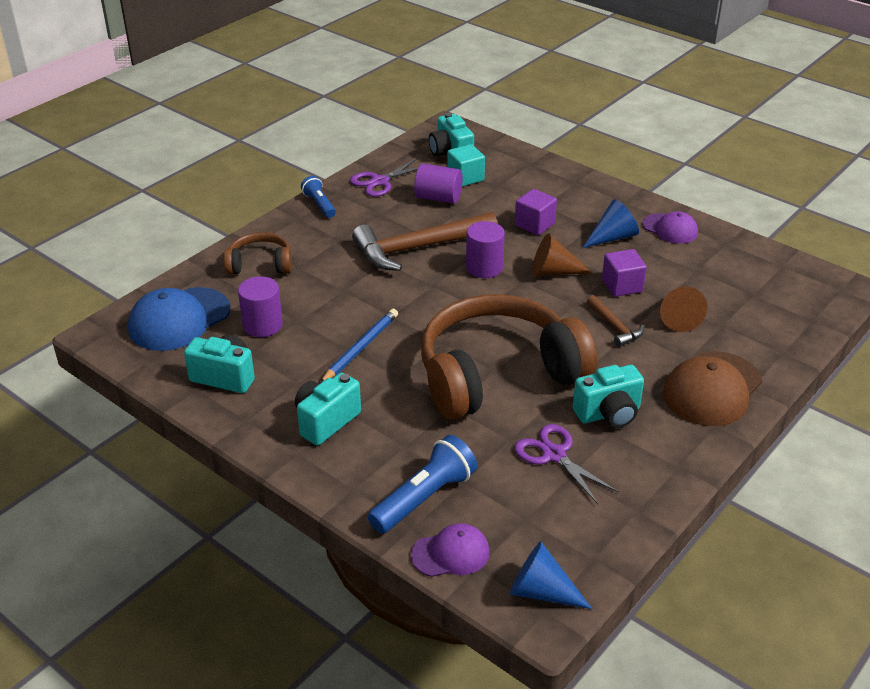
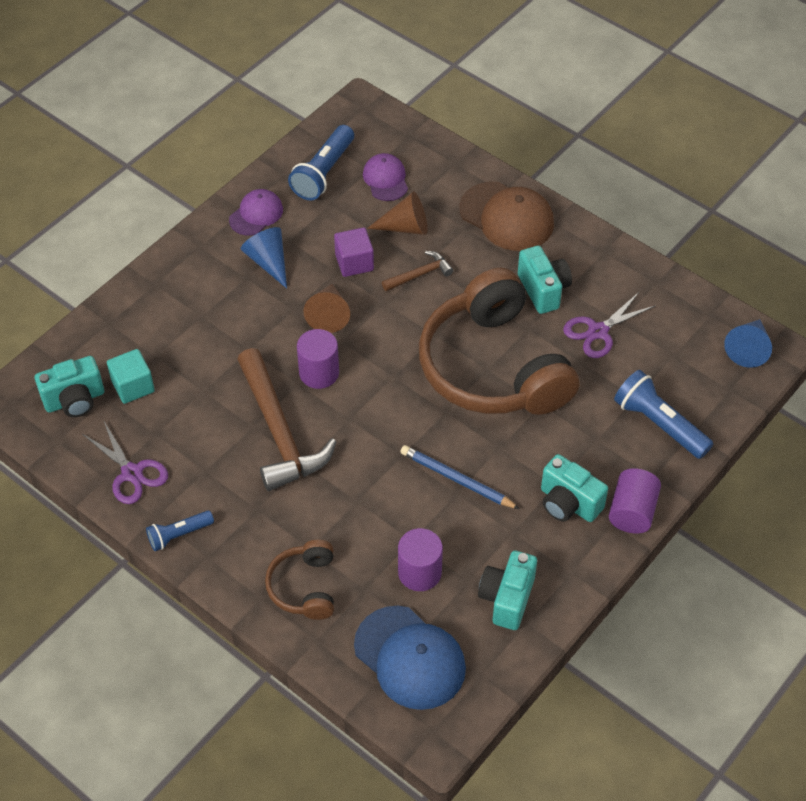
camera: 90 degrees left, 15 degrees up
(438, 198) = (176, 413): purple cylinder -> purple cylinder (632, 512)
(450, 553) = (718, 406): purple cap -> purple cap (385, 179)
(534, 224) = (239, 326): purple cube -> none
(737, 265) = (323, 173): none -> blue flashlight

